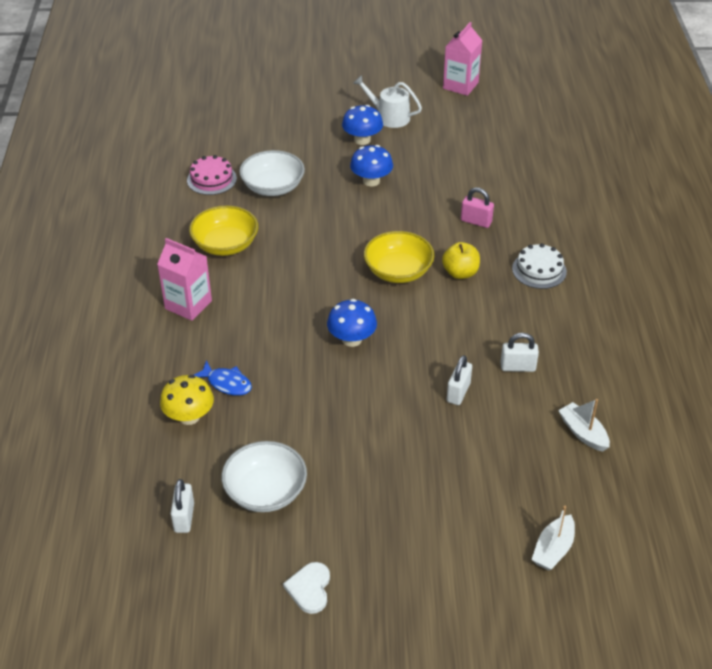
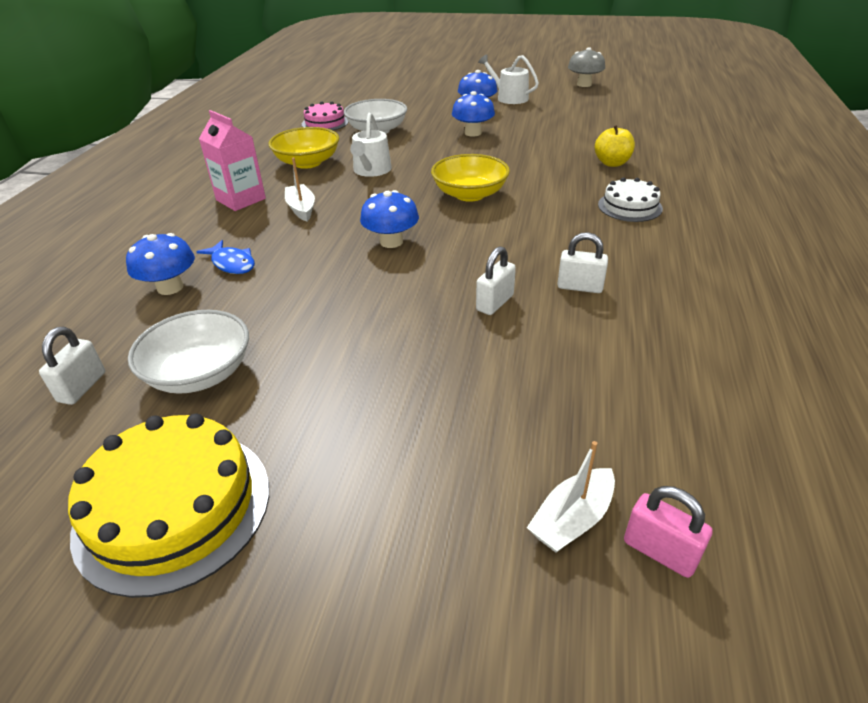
camera: 15 degrees right, 5 degrees down
(189, 416) = (170, 287): yellow mushroom -> blue mushroom
(294, 249) = (371, 170): none -> white watering can
(309, 588) = (173, 508): white heart -> yellow cake
(460, 85) = (584, 84): pink carton -> grey mushroom
(460, 273) = (538, 201): yellow apple -> yellow apple (612, 163)
(476, 221) = (569, 166): pink padlock -> pink padlock (660, 551)
(583, 433) = (653, 367): white boat -> white boat (301, 209)

